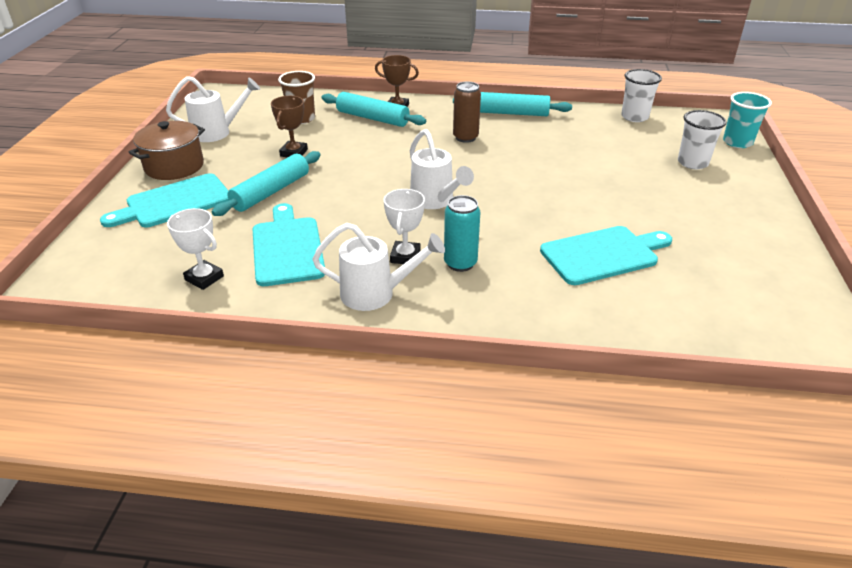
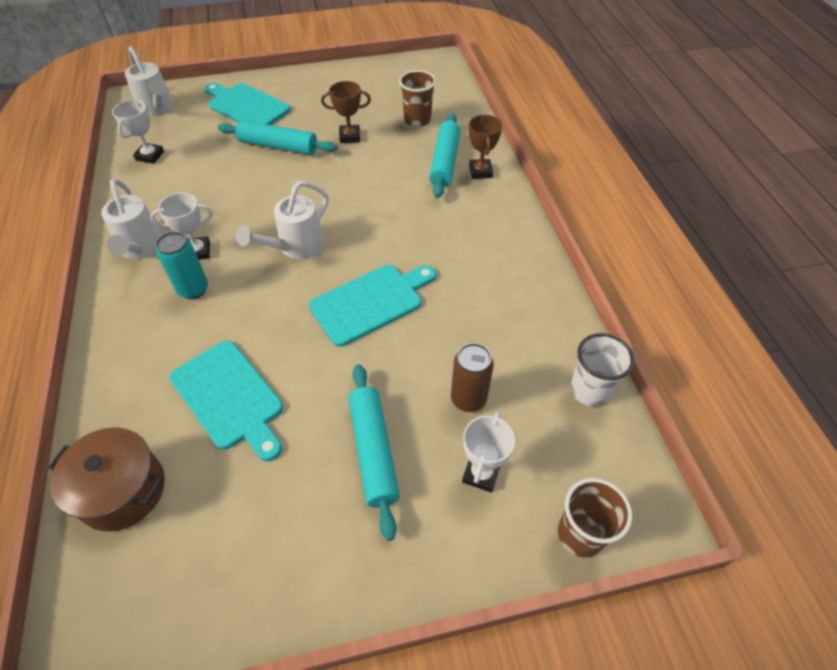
camera: 70 degrees right, 15 degrees up
(174, 166) = (300, 86): brown pot -> brown pot (123, 490)
(216, 132) = (366, 85): white watering can -> white watering can (157, 108)
(287, 248) = (196, 182): turquoise cutting board -> turquoise cutting board (371, 302)
(465, 137) = (438, 238): brown can -> brown can (468, 399)
(511, 113) = (522, 262): turquoise rolling pin -> turquoise rolling pin (373, 451)
(692, 163) = (481, 473): white cup -> white trophy
(737, 142) = (580, 534): turquoise cup -> brown cup

